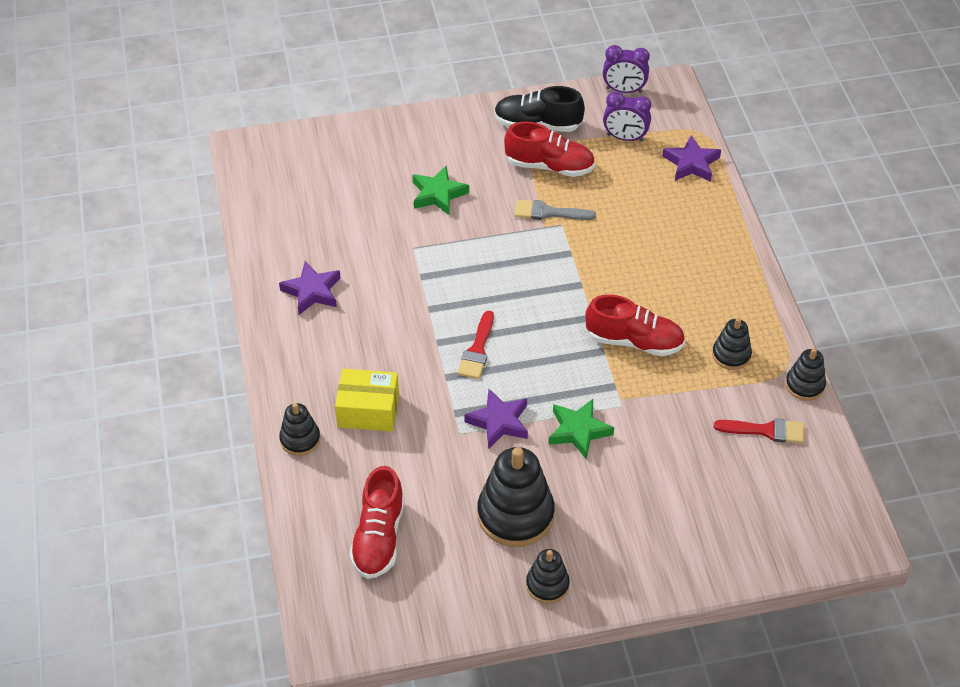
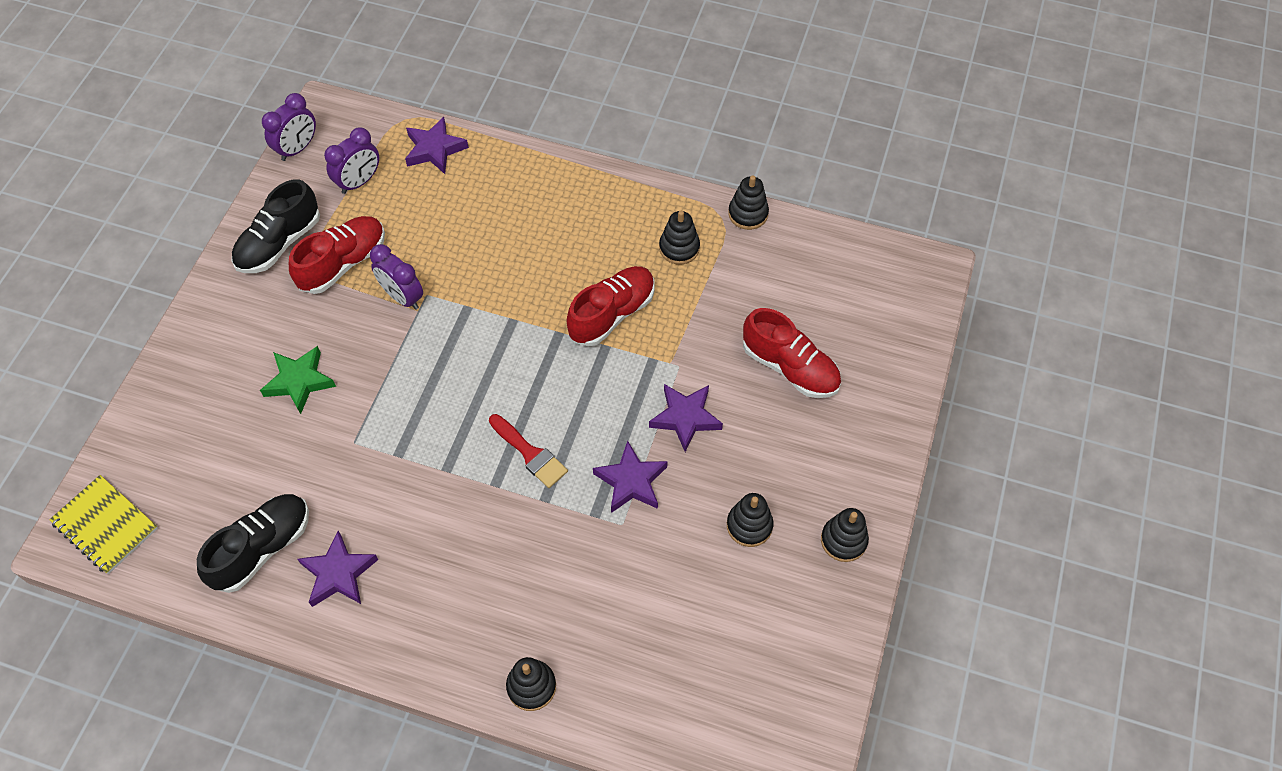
camera: 60 degrees left, 10 degrees up
(266, 158) = (105, 525): none -> yellow notebook
(303, 243) = (262, 548): none -> black shoe
(368, 410) = (538, 597): yellow box -> none
(379, 537) = (703, 668): red shoe -> red shoe (790, 367)
(515, 515) = (749, 525): black stacking toy -> black stacking toy, size x0.54
(548, 212) = (402, 297): grey brush -> purple clock
(578, 431) = (685, 418): green star -> purple star
(766, 430) = (778, 270): red brush -> none

